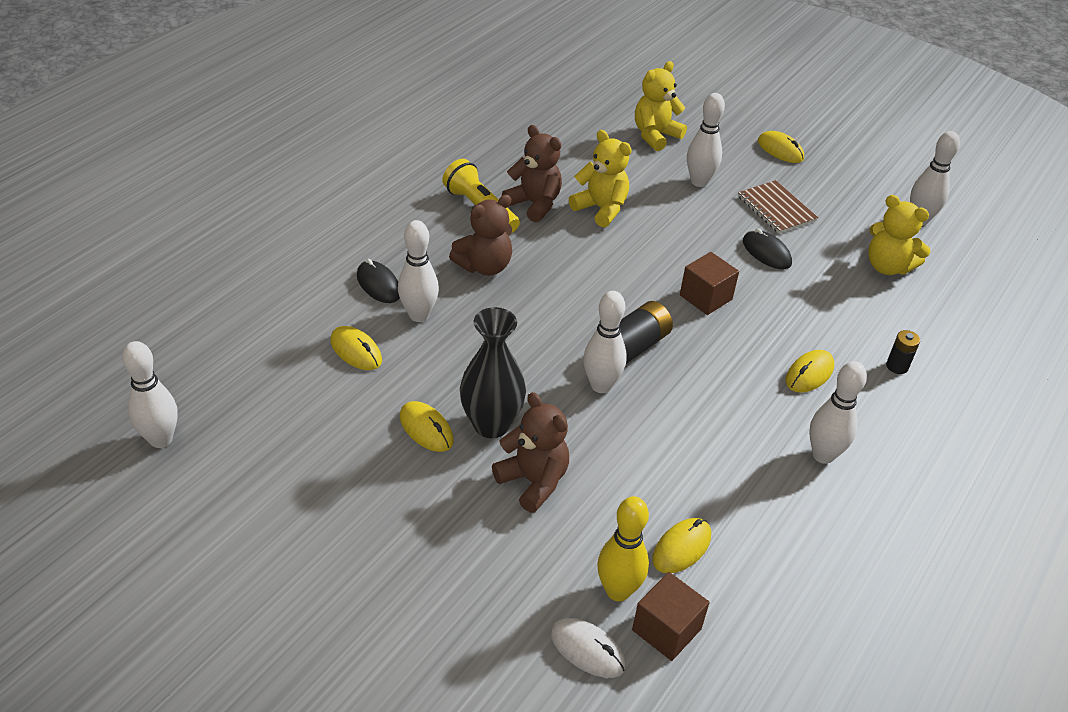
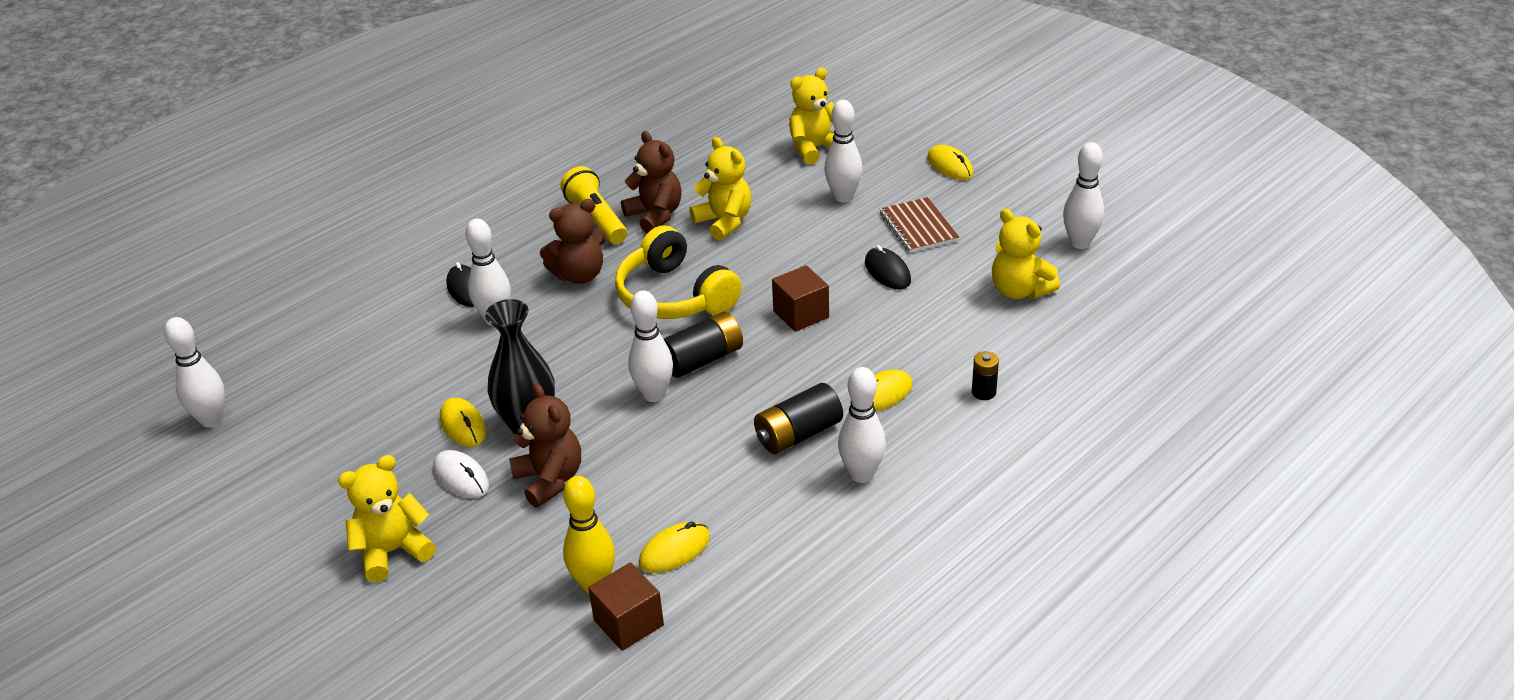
camera: 15 degrees right, 5 degrees down
(356, 351) = (421, 350): yellow mouse -> none
(402, 572) = (393, 551): none -> yellow teddy bear
(583, 284) = (675, 296): none -> yellow headphones
(587, 650) = (543, 634): white mouse -> white mouse (461, 477)
(750, 418) = (798, 434): none -> black battery

